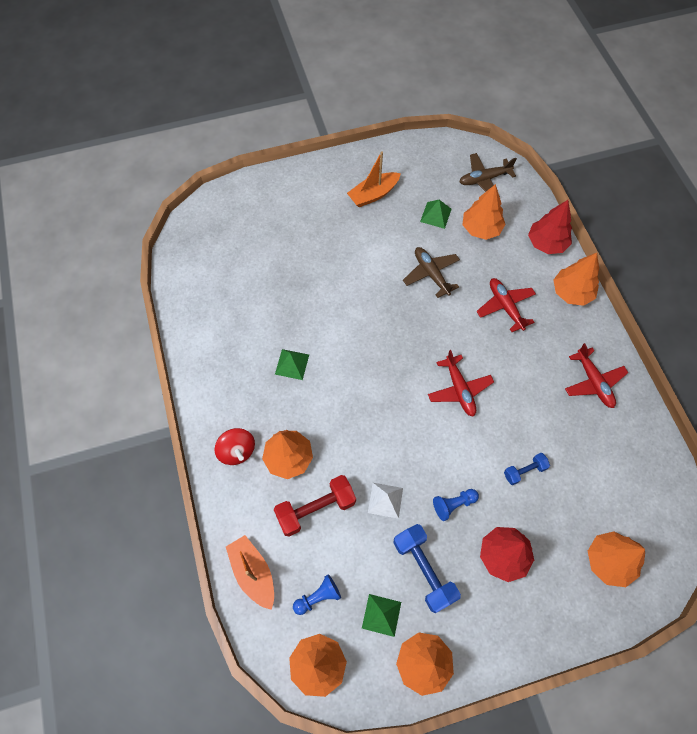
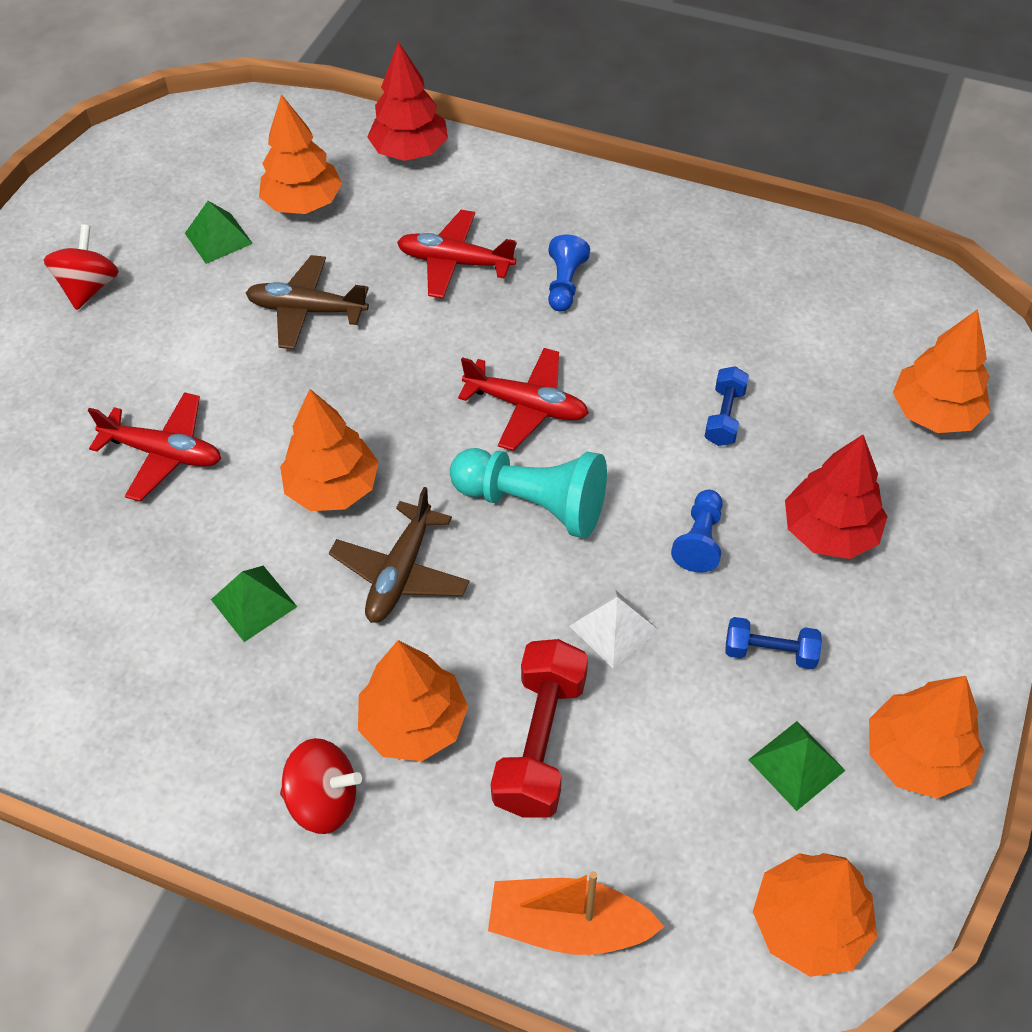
camera: 50 degrees left, 10 degrees down
(318, 597) = (694, 843): blue pawn -> blue pawn (565, 284)
(373, 194) = (89, 287): orange boat -> red spinning top
(416, 427) = (534, 503): none -> turquoise pawn
(424, 569) = (770, 652): blue dumbbell -> blue dumbbell, size x0.56
(484, 179) = (230, 145): brown plane -> brown plane (400, 573)
(571, 292) = (512, 178): orange tree -> orange tree (333, 488)
(593, 382) = (666, 249): red plane -> red plane (164, 453)

